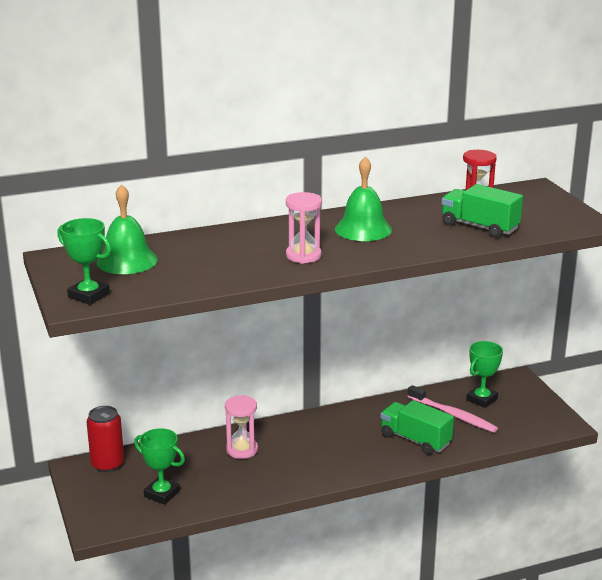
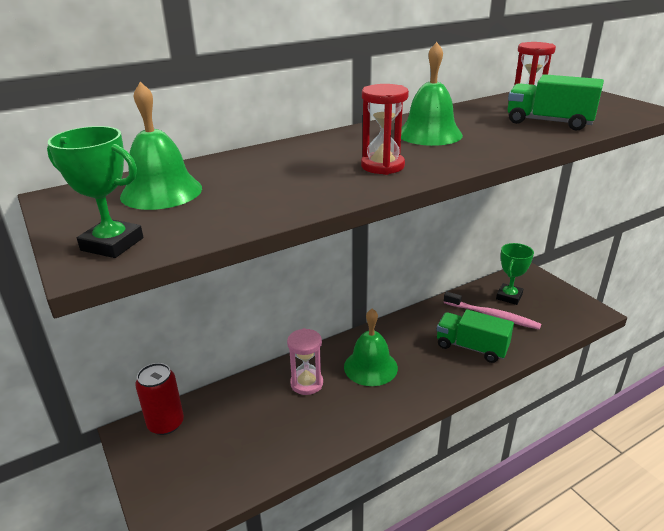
camera: 10 degrees left, 5 degrees up
(162, 494) = (234, 455): green trophy -> none
(303, 256) = (382, 166): pink hourglass -> red hourglass
(307, 444) = (370, 367): none -> green bell

